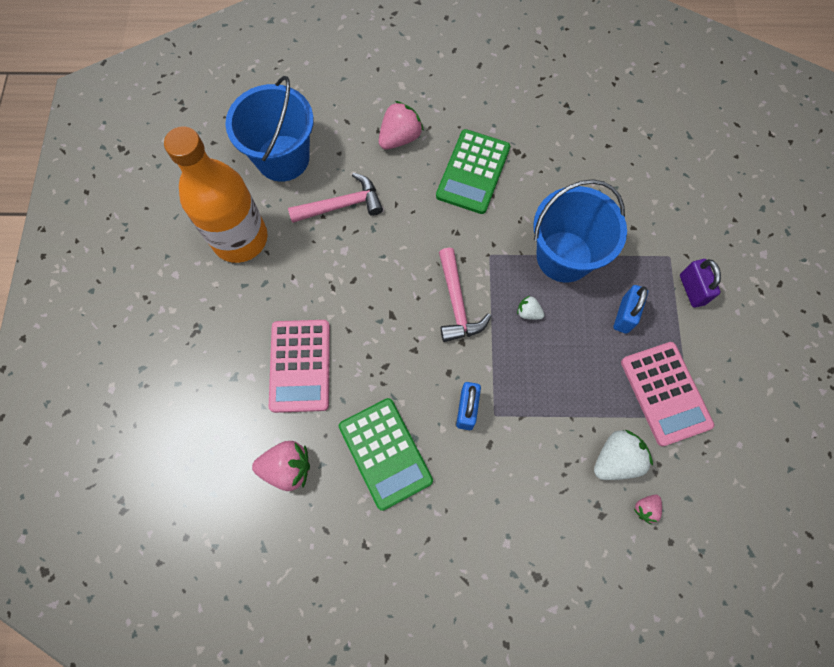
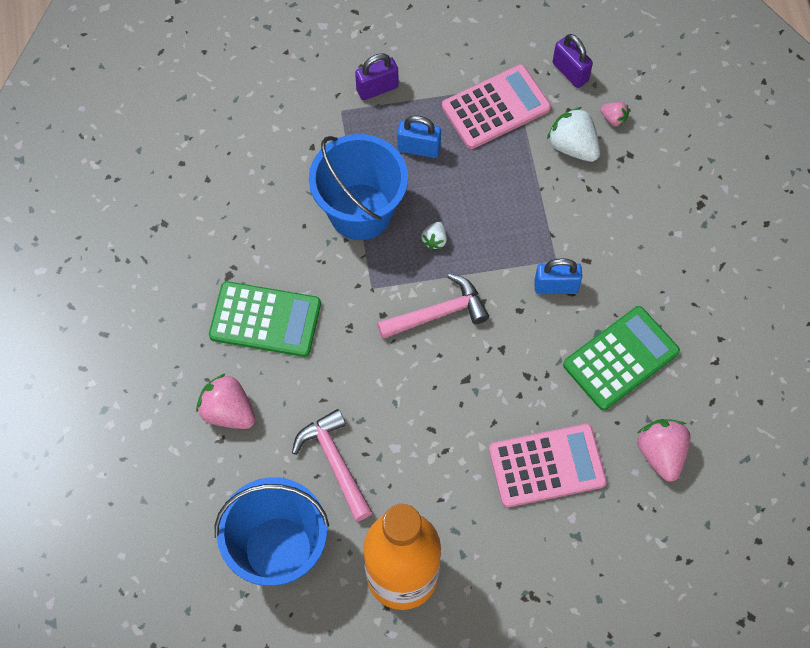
camera: 100 degrees left, 5 degrees down
(704, 476) = (570, 72): none -> purple padlock

